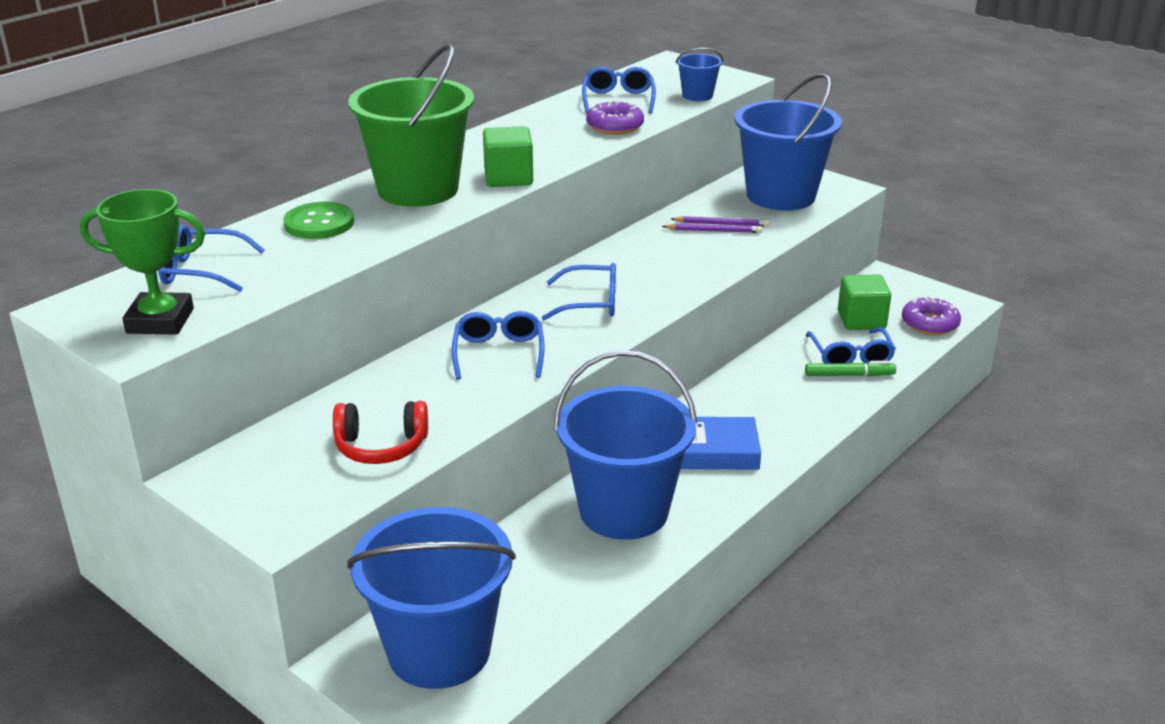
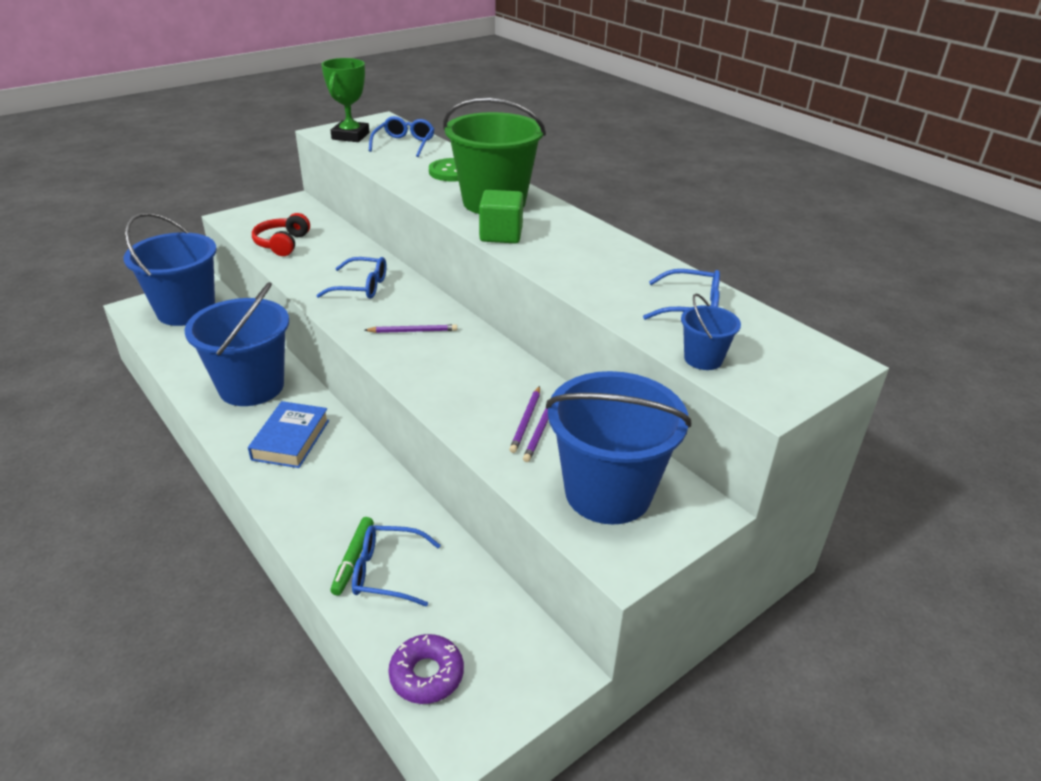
camera: 100 degrees right, 5 degrees up
(590, 303) = (413, 331): blue glasses -> purple pencil
(615, 126) = (610, 295): purple donut -> none
(861, 320) = (457, 607): green cube -> none

